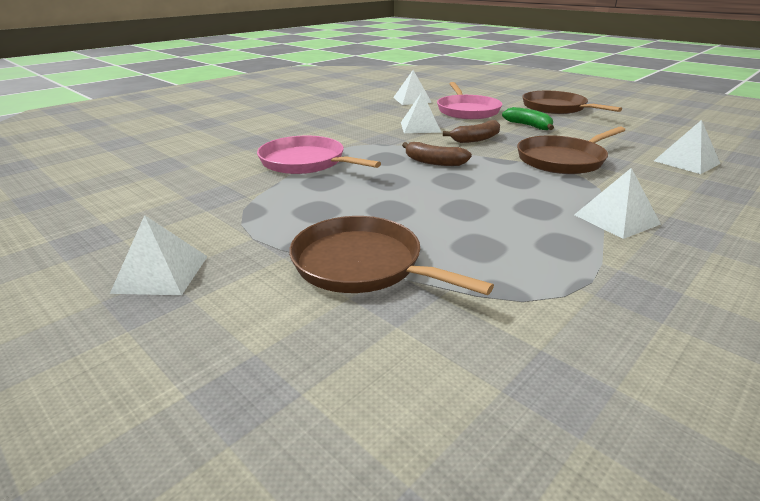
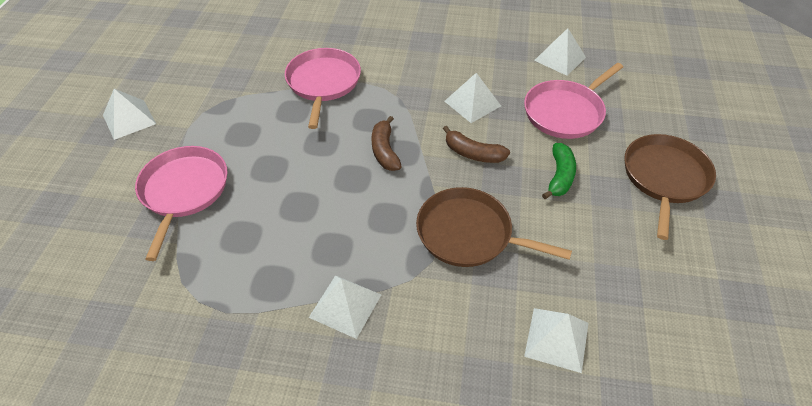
camera: 55 degrees right, 20 degrees up
(362, 264) = (183, 191): brown pan -> pink pan

